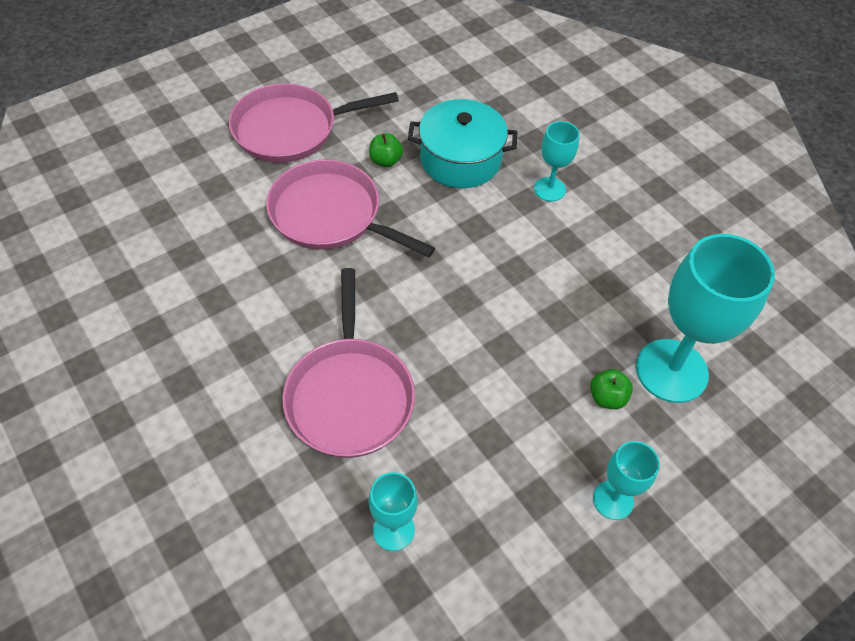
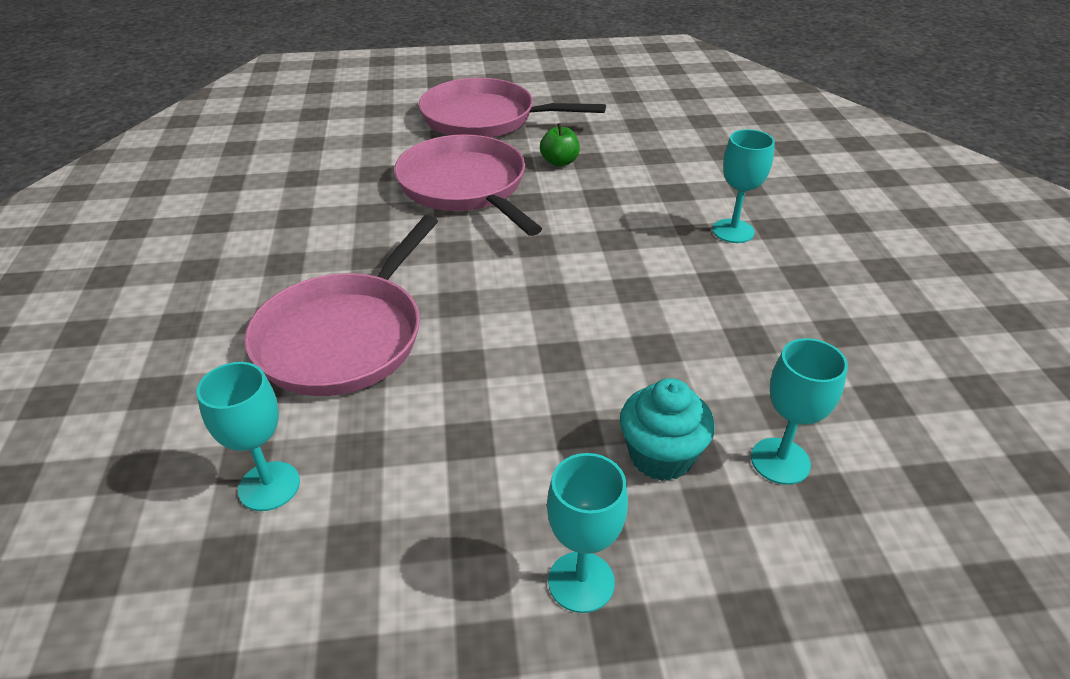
camera: 30 degrees right, 15 degrees down
(460, 159) = (643, 181): turquoise pot -> none
(607, 397) = (661, 456): green apple -> turquoise cupcake
(671, 371) = (780, 461): turquoise goblet -> turquoise goblet, size x0.51

